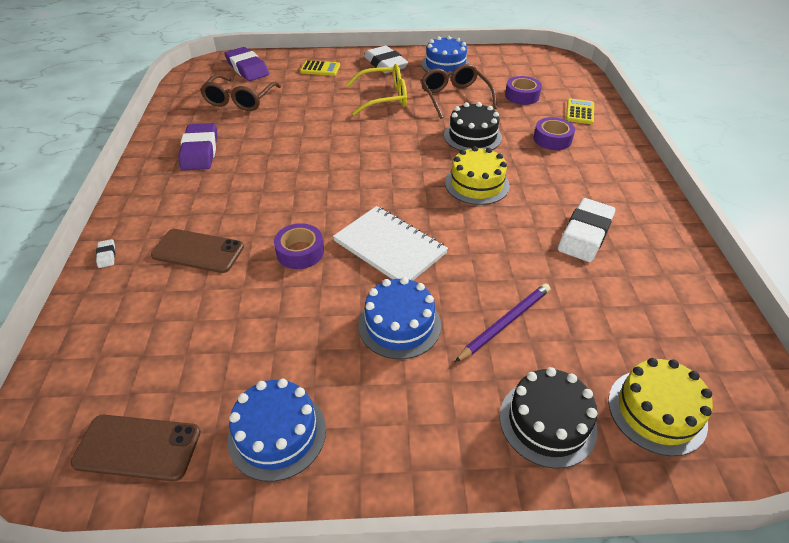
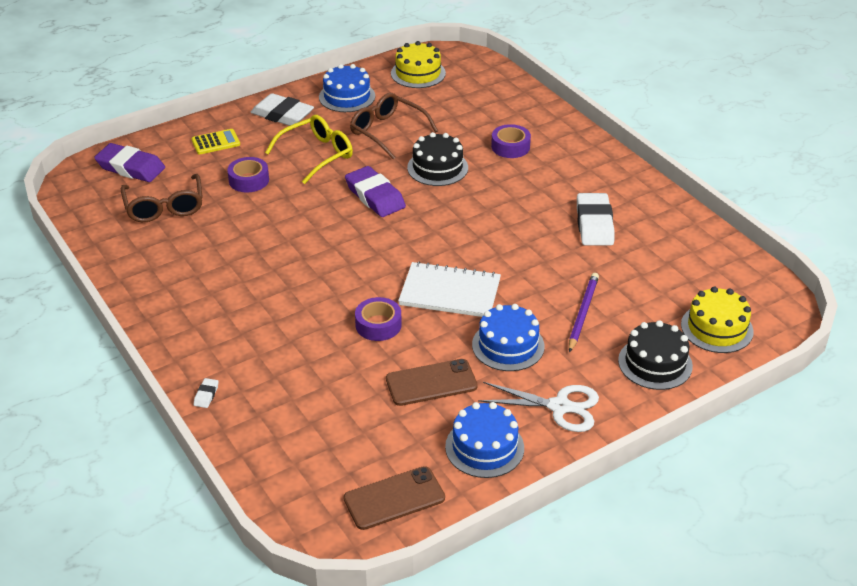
camera: 30 degrees left, 5 degrees down
(107, 255) = (206, 395): white eraser -> white eraser turned 60 degrees clockwise
(198, 251) = (287, 359): brown phone -> brown phone (431, 383)
(200, 151) = (184, 274): purple eraser -> purple eraser (375, 196)
(396, 424) = (560, 407): none -> white scissors
(477, 184) = (477, 212): yellow cake -> yellow cake (418, 73)
(522, 96) = (450, 109): purple tape -> purple tape (249, 180)
(579, 112) = (515, 110): yellow calculator -> none

